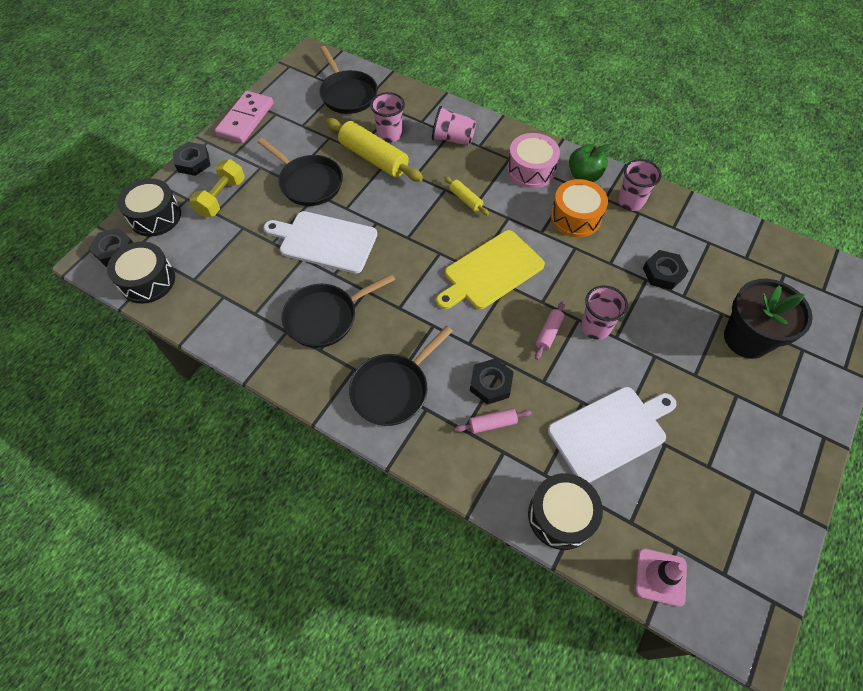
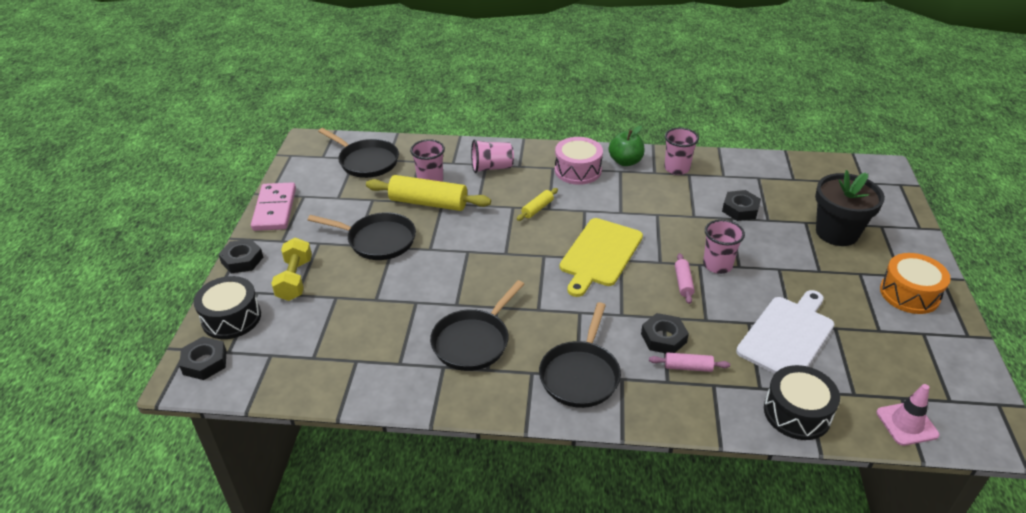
camera: 25 degrees left, 20 degrees down
(147, 281) = (262, 376): black drum -> none
(325, 241) = (428, 281): white cutting board -> none
(466, 200) = (537, 209): yellow rolling pin -> yellow rolling pin turned 75 degrees counterclockwise
(492, 423) = (688, 367): pink rolling pin -> pink rolling pin turned 45 degrees clockwise
(575, 217) = (641, 193): orange drum -> orange drum (909, 294)

